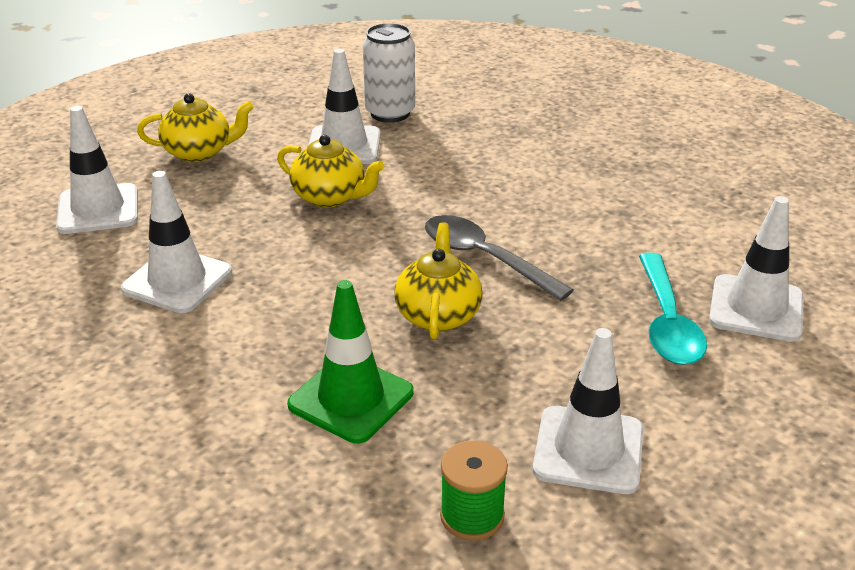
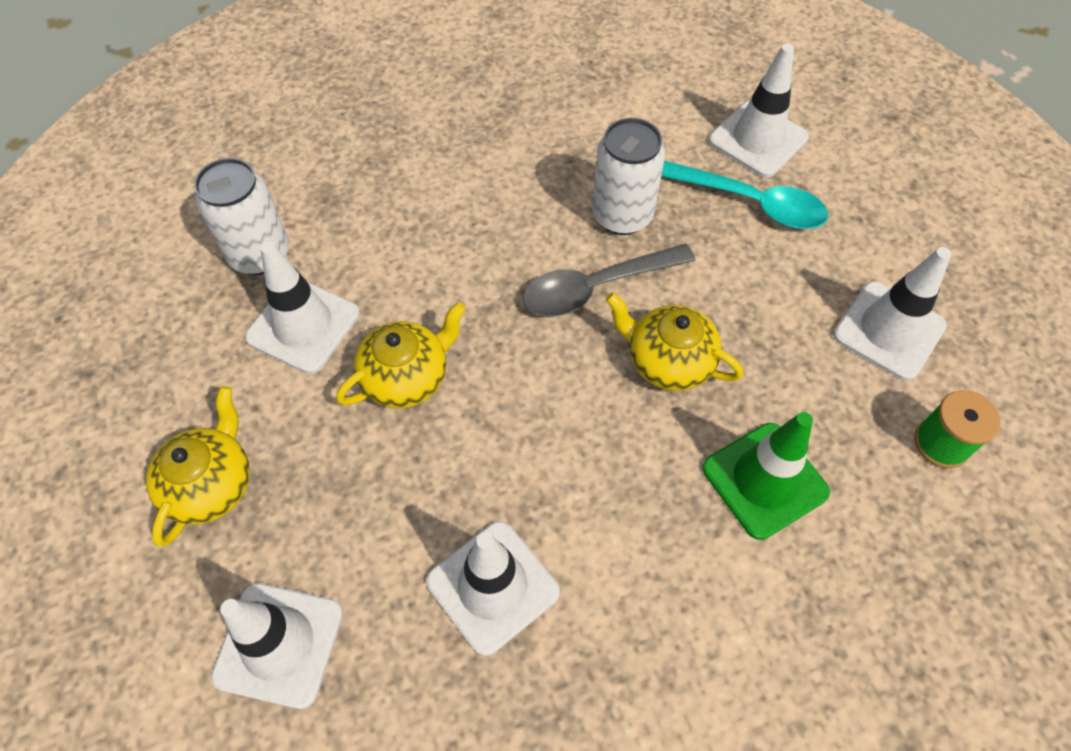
camera: 65 degrees left, 25 degrees up
(575, 252) = (622, 216): none -> white can

